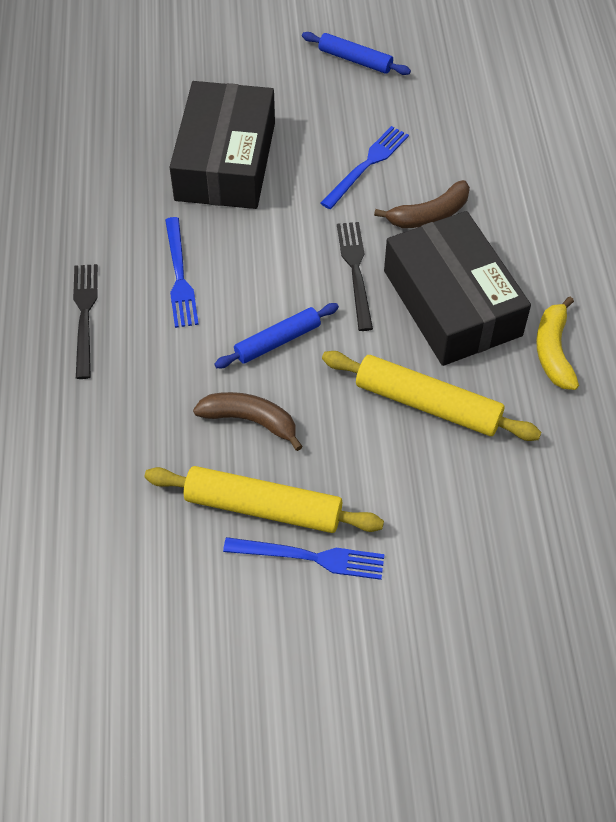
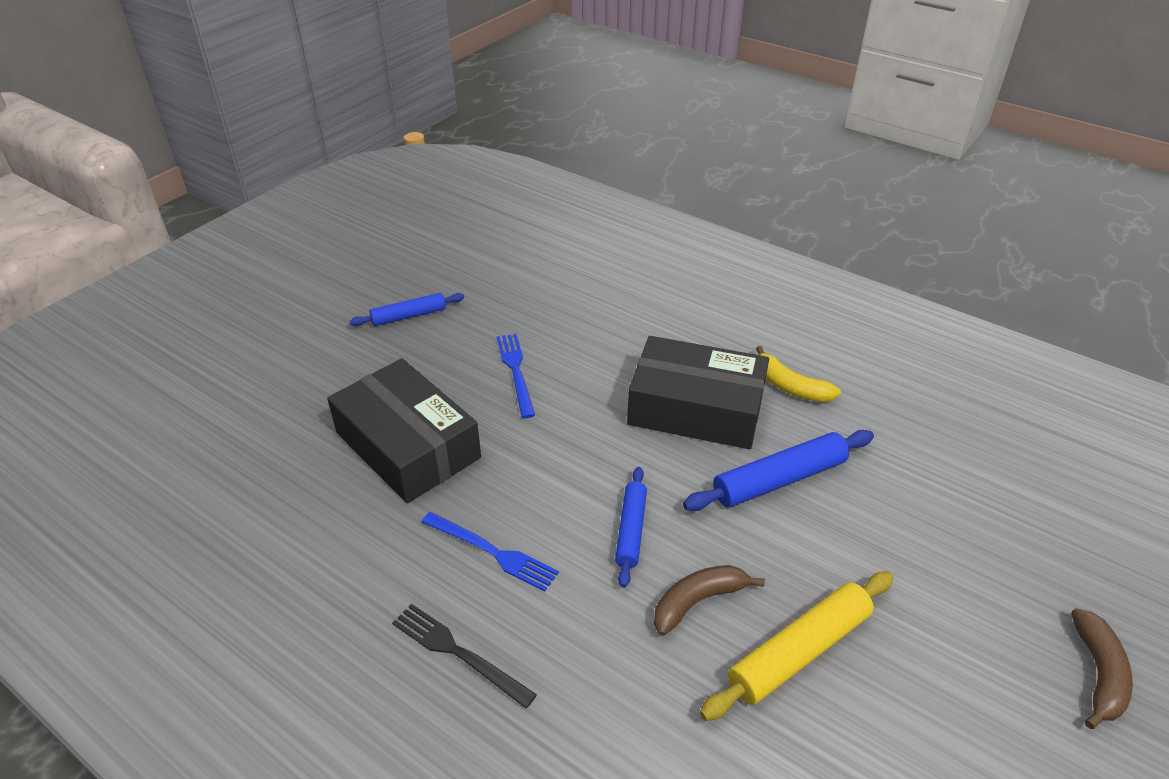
camera: 50 degrees left, 15 degrees down
(310, 557) = (877, 651): blue fork -> none
(355, 271) = (610, 440): black fork -> none
(428, 404) = (779, 479): yellow rolling pin -> blue rolling pin
(429, 215) = (601, 370): brown banana -> brown banana (1098, 674)

